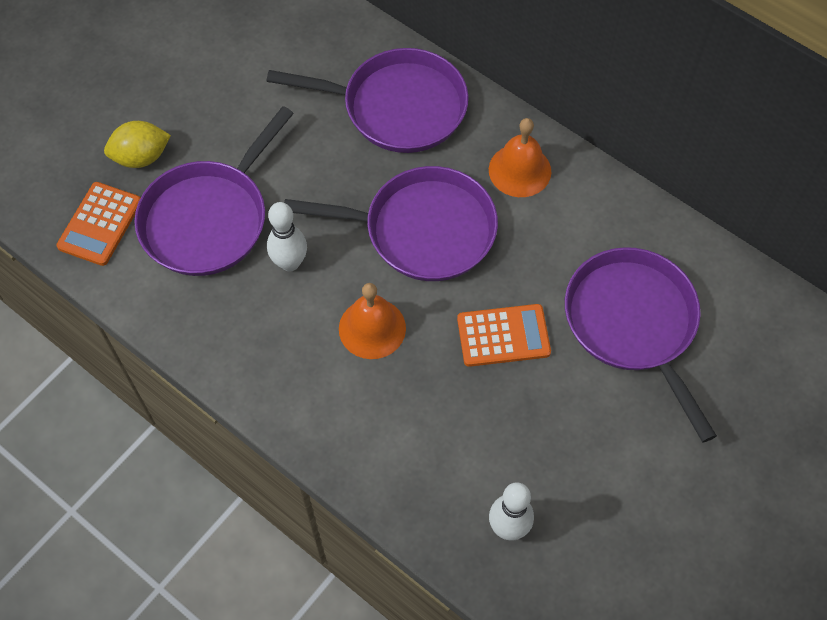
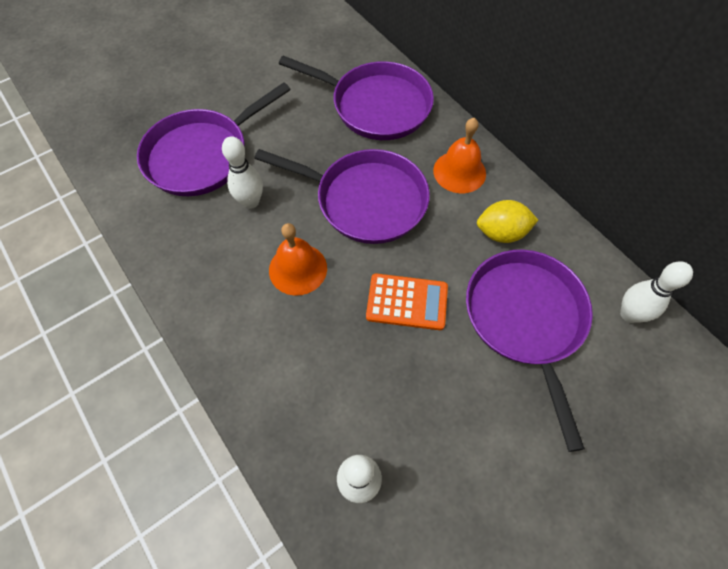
camera: 15 degrees right, 0 degrees up
(100, 224) = (120, 142): orange calculator -> none
(141, 157) = (171, 102): yellow lemon -> yellow lemon (501, 233)
(738, 292) = (629, 314): none -> white bowling pin

